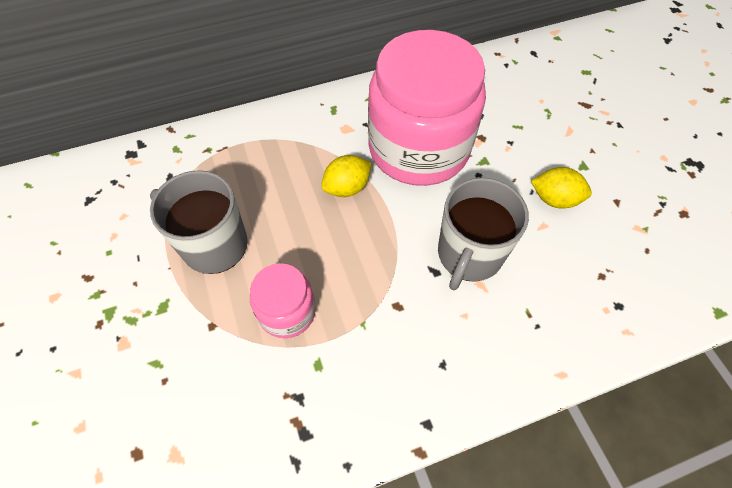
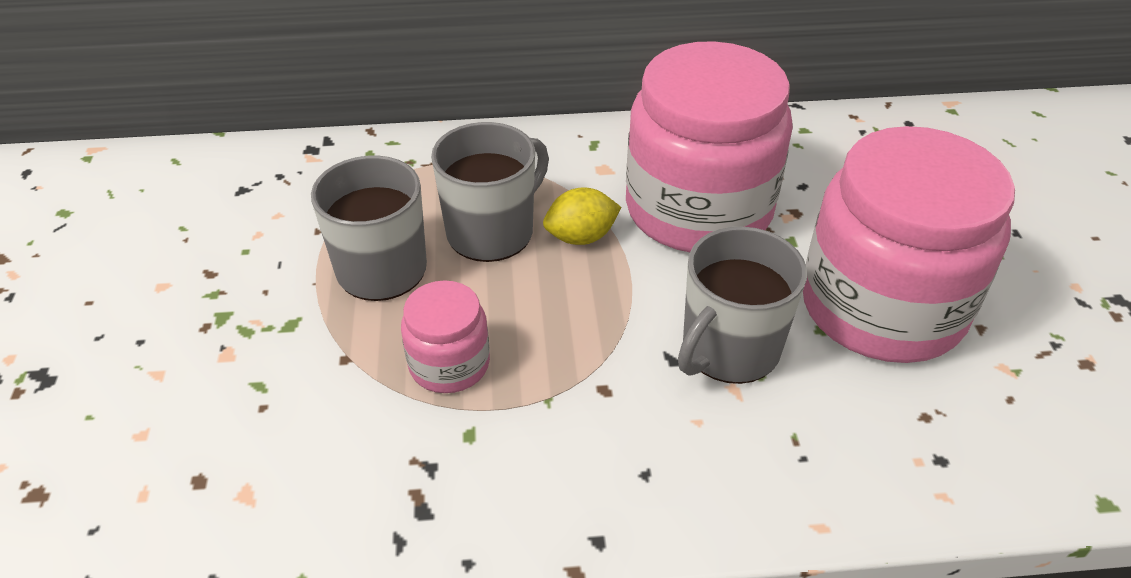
camera: 15 degrees right, 15 degrees down
(284, 196) = (492, 232): none -> grey mug
(554, 199) = (882, 306): yellow lemon -> pink jar

